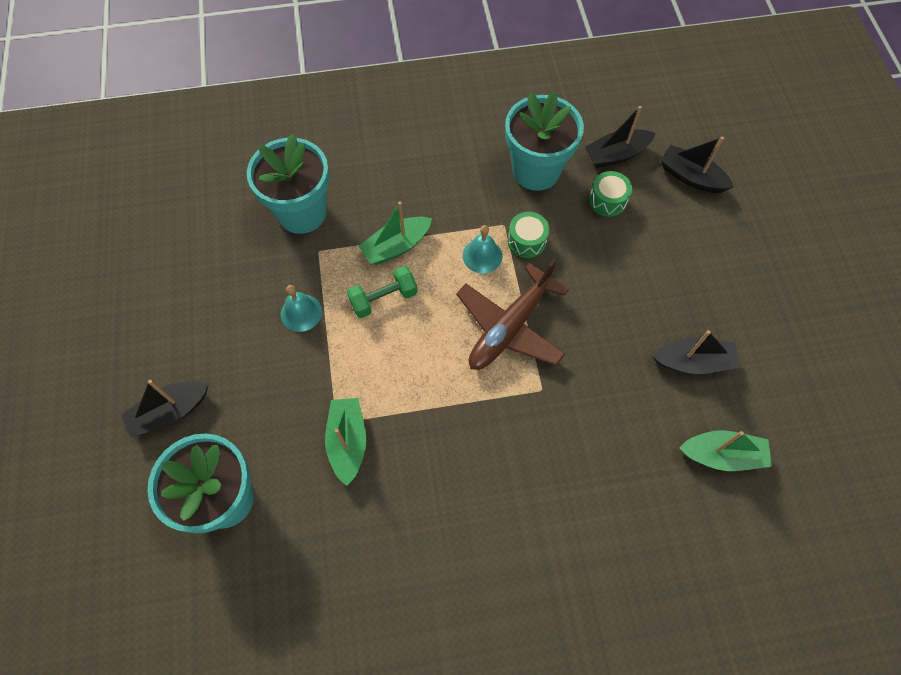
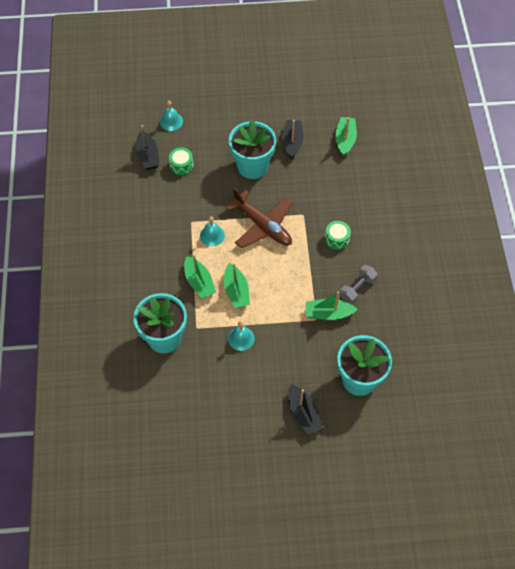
camera: 85 degrees left, 5 degrees down
(383, 299) = (236, 291): green dumbbell -> green boat
(398, 489) = (357, 289): none -> grey dumbbell
(526, 241) = (205, 211): green drum -> green drum (337, 239)
(536, 170) = (153, 200): turquoise flower pot -> turquoise flower pot (252, 166)
(691, 177) = (171, 121): black boat -> turquoise bell

